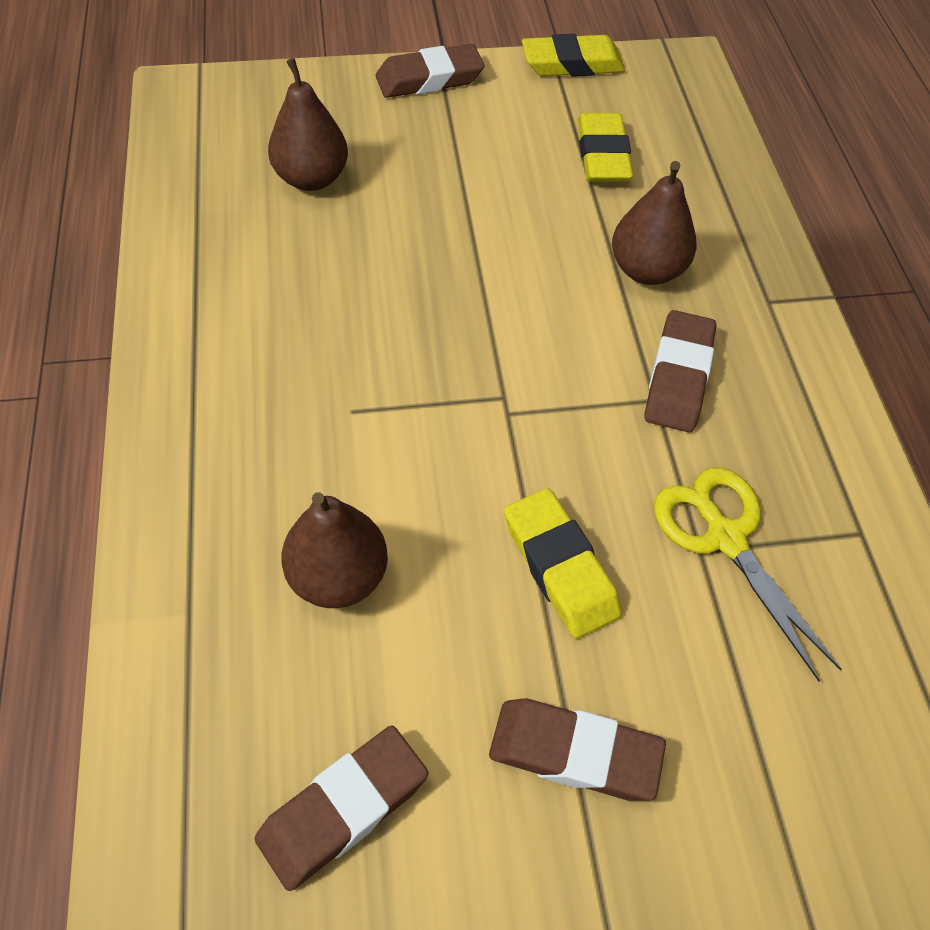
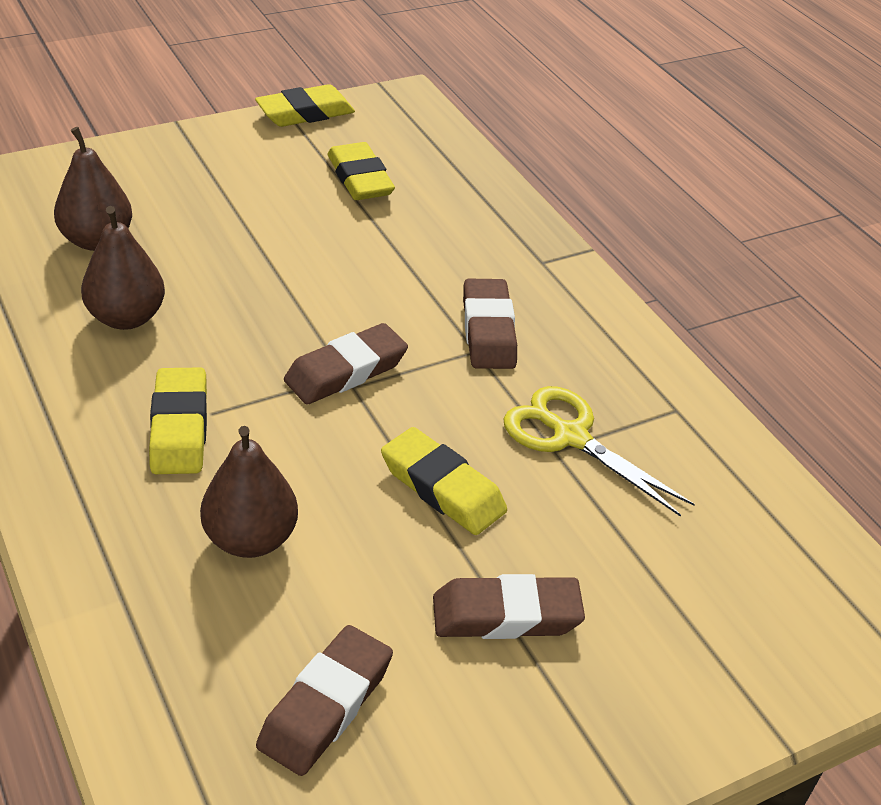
camera: 20 degrees left, 15 degrees down
(314, 421) = (179, 428): none -> yellow eraser
(429, 79) = (178, 144): brown eraser -> brown eraser (346, 371)
(646, 270) = (431, 258): brown pear -> brown pear (126, 318)

